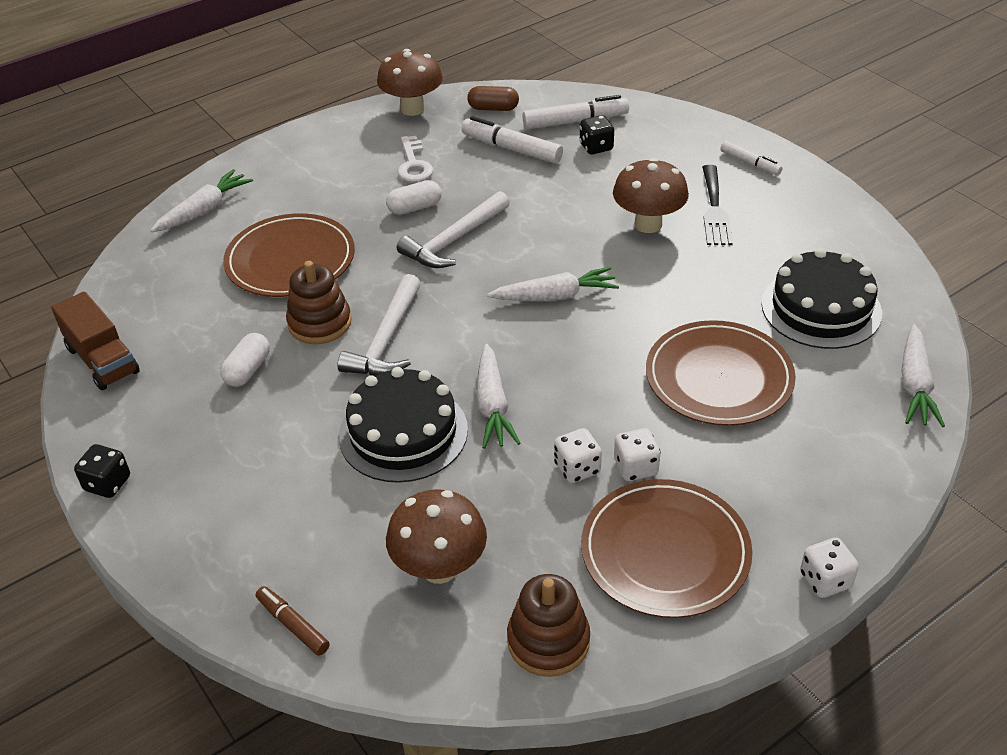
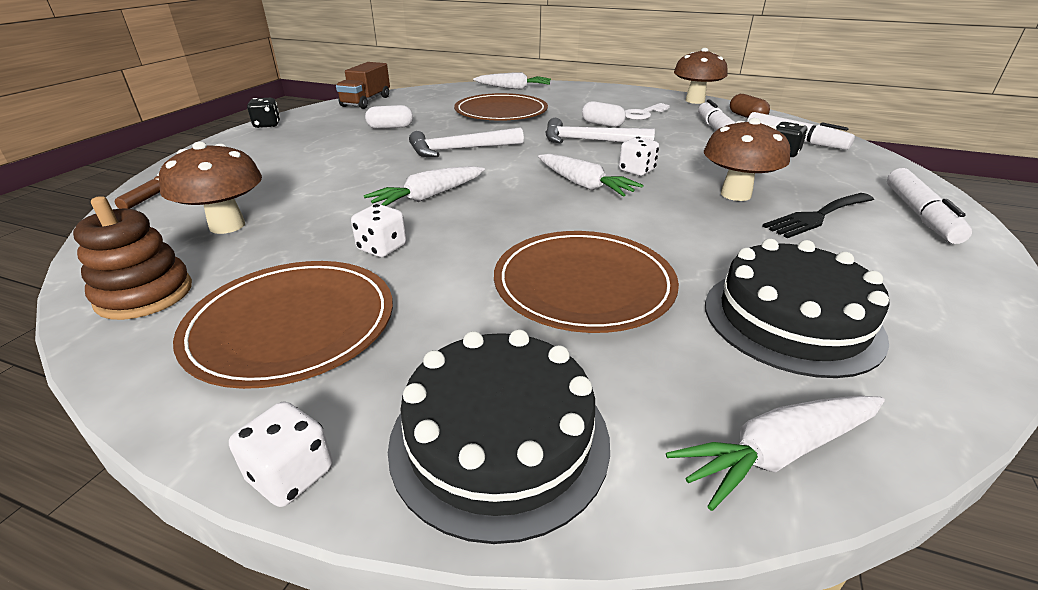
camera: 55 degrees right, 10 degrees down
(320, 323) = (454, 131): brown stacking toy -> none
(403, 432) = (370, 177): black cake -> black cake (499, 439)
(635, 467) = (406, 275): white dice -> white dice (636, 171)
(750, 163) = (919, 214): white marker -> white marker, size x1.65

